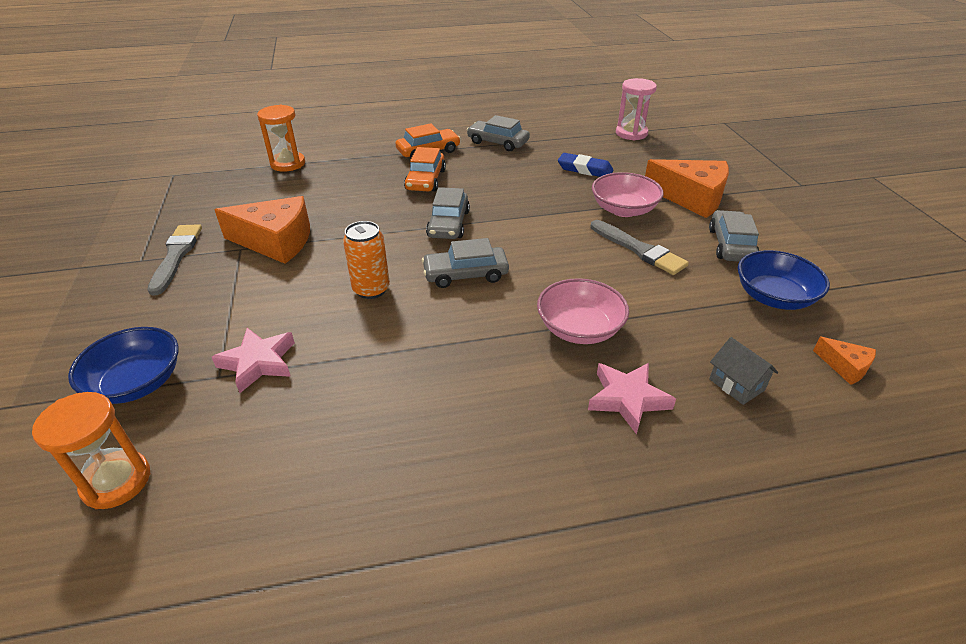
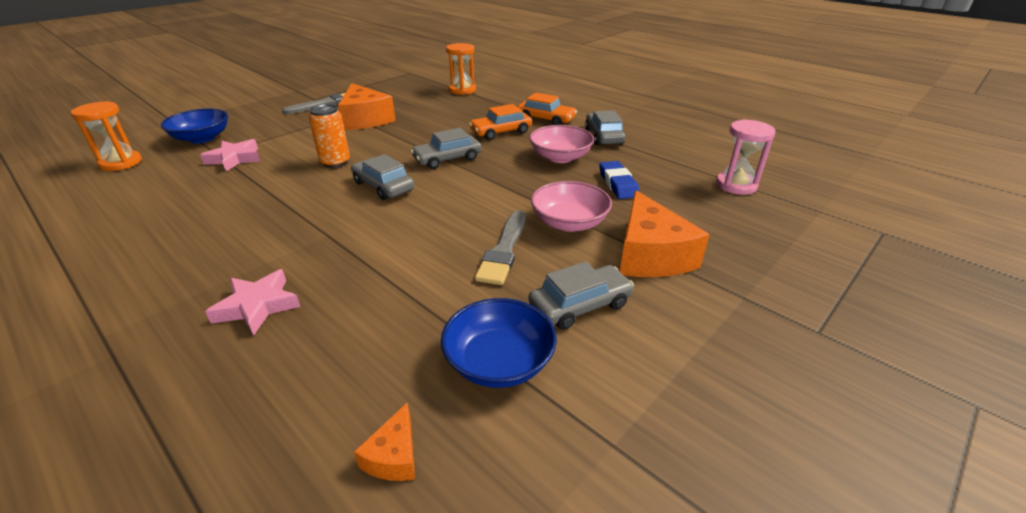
camera: 55 degrees right, 5 degrees down
(579, 328) = (345, 255): pink bowl -> pink bowl (560, 157)
(736, 385) = (310, 368): grey house -> none

